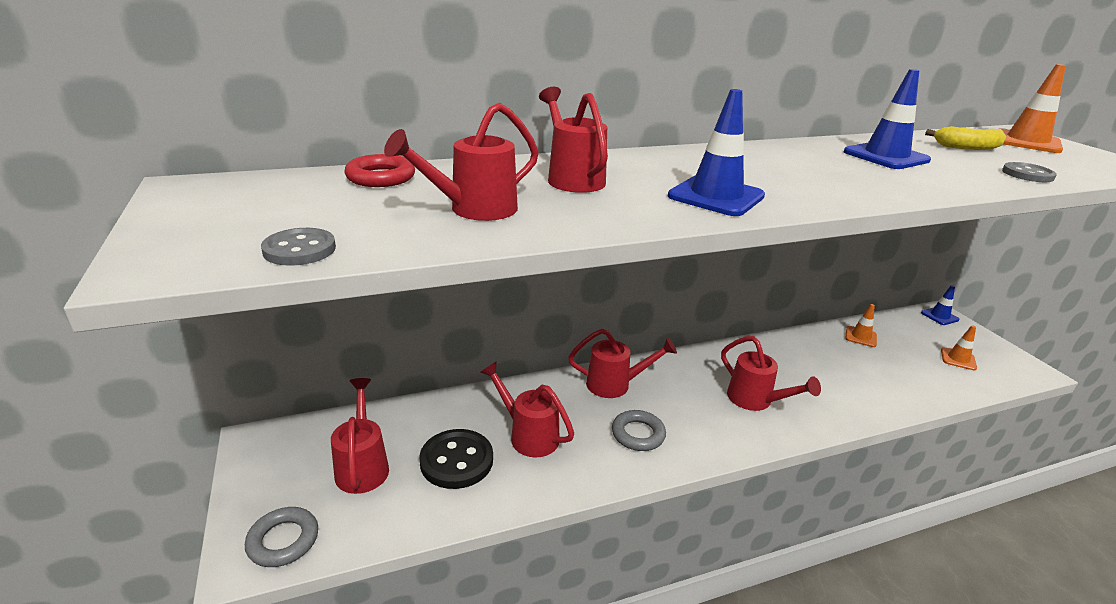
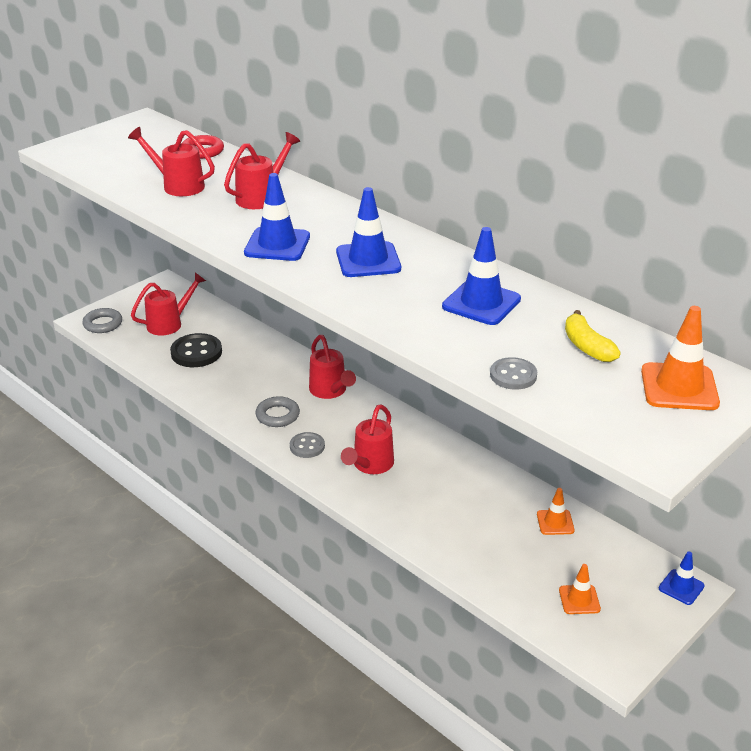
camera: 65 degrees right, 5 degrees up
(299, 249) = (94, 166): grey button -> grey button (307, 446)
(528, 435) = (240, 371): red watering can -> none
(779, 171) = (368, 260): none -> blue traffic cone

